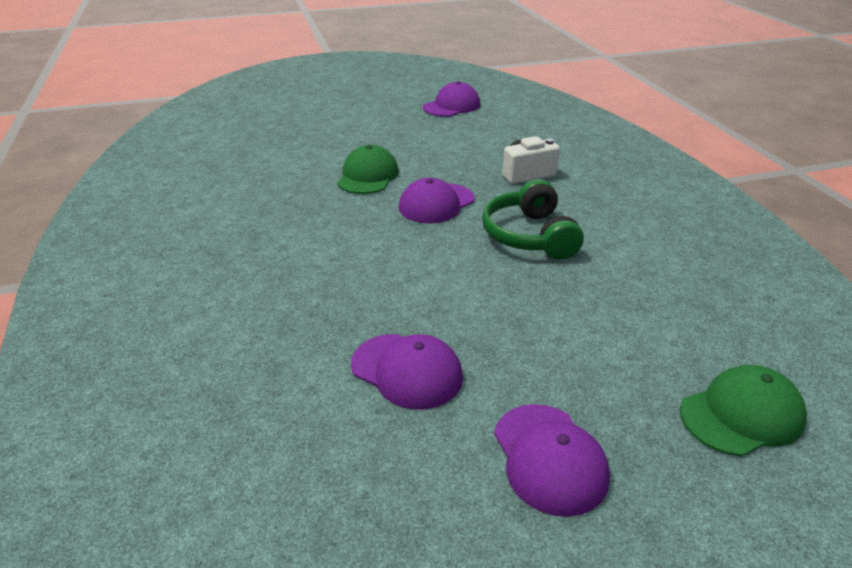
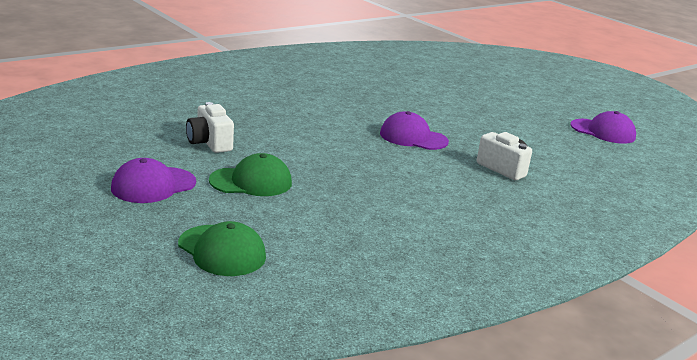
camera: 65 degrees right, 10 degrees down
(368, 176) = (430, 112): green cap -> green cap (251, 182)
(407, 371) = (209, 143): purple cap -> white camera
(529, 236) = (398, 173): green headphones -> none

